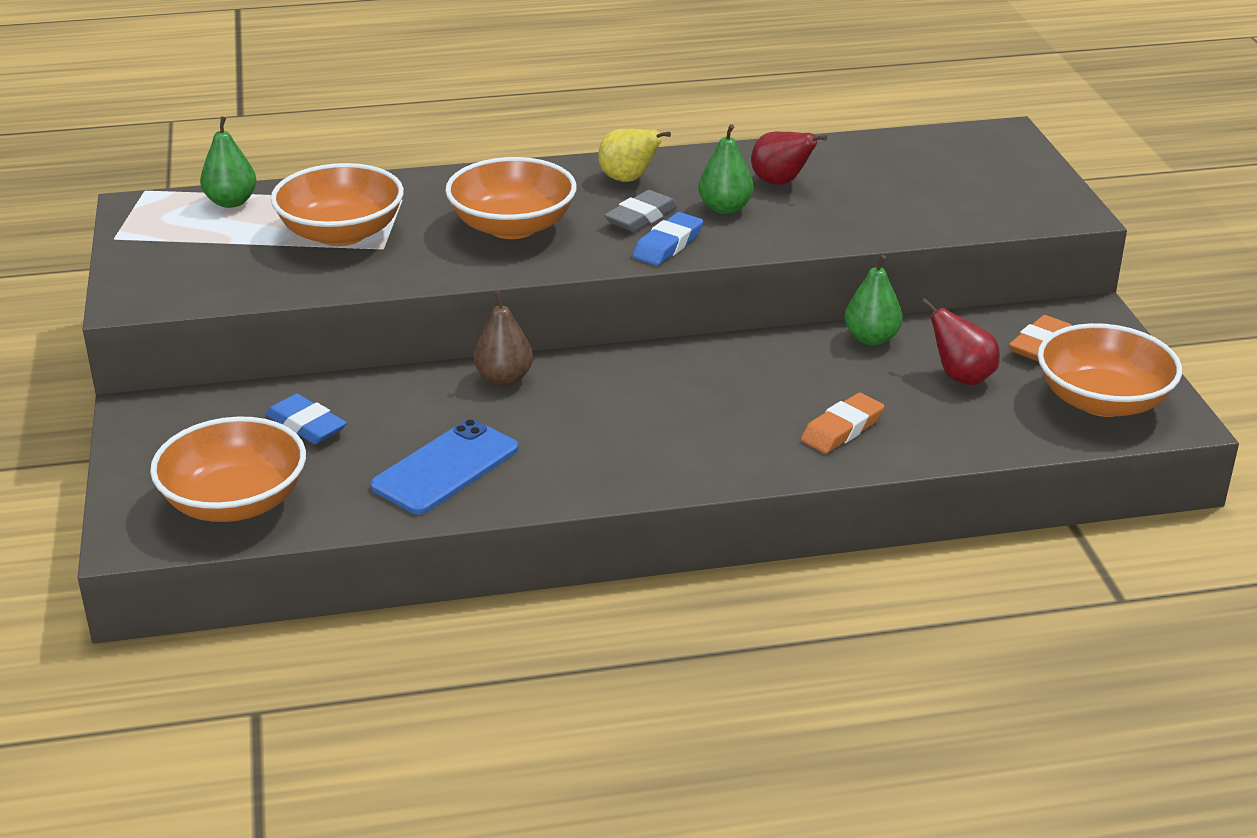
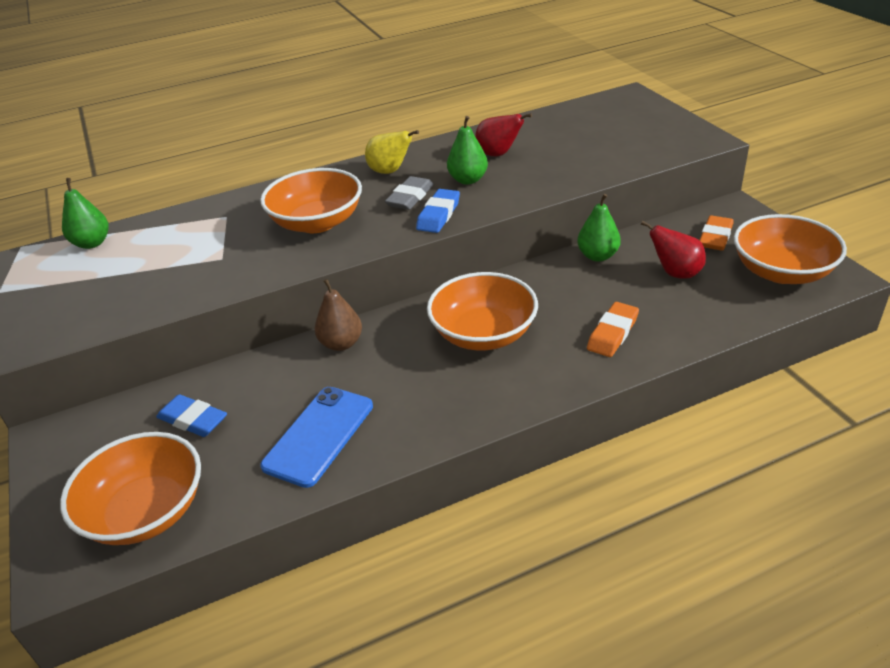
camera: 10 degrees left, 5 degrees up
(341, 233) = (185, 252): orange bowl -> orange bowl (483, 334)

